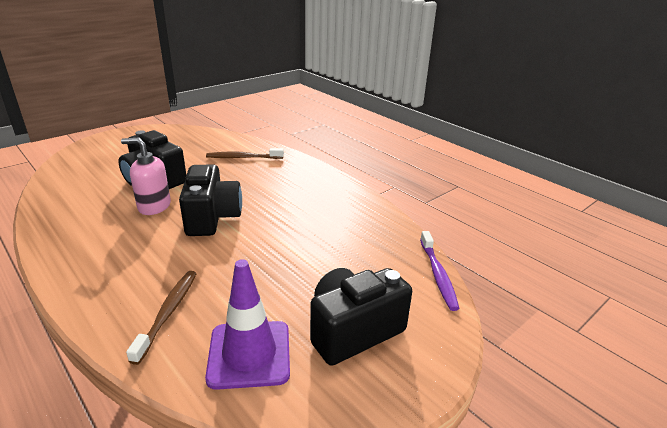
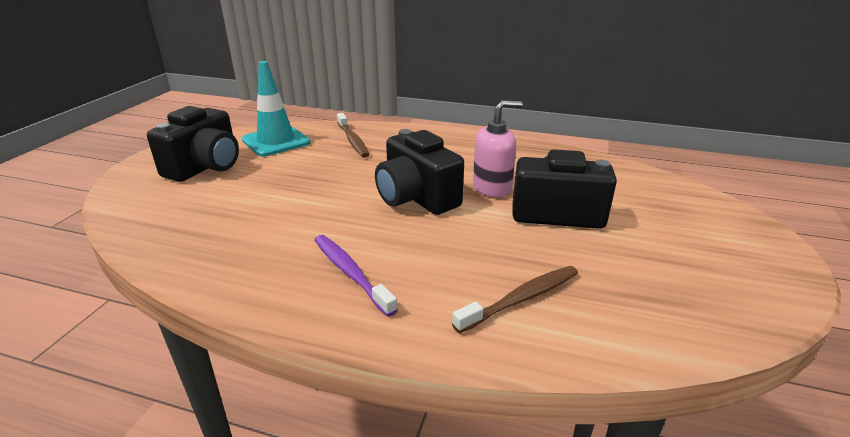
camera: 150 degrees right, 0 degrees up
(249, 354) = (276, 141): purple traffic cone -> turquoise traffic cone
(438, 275) = (119, 224): purple toothbrush -> purple toothbrush (350, 273)

